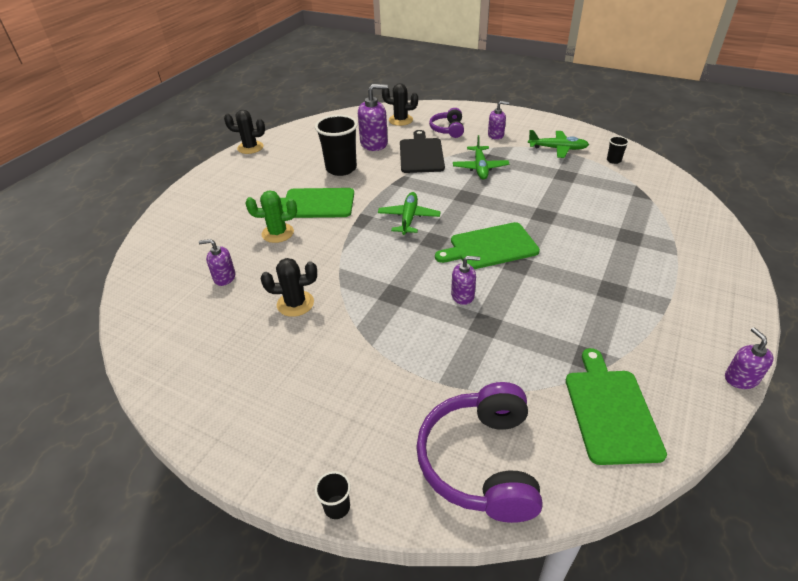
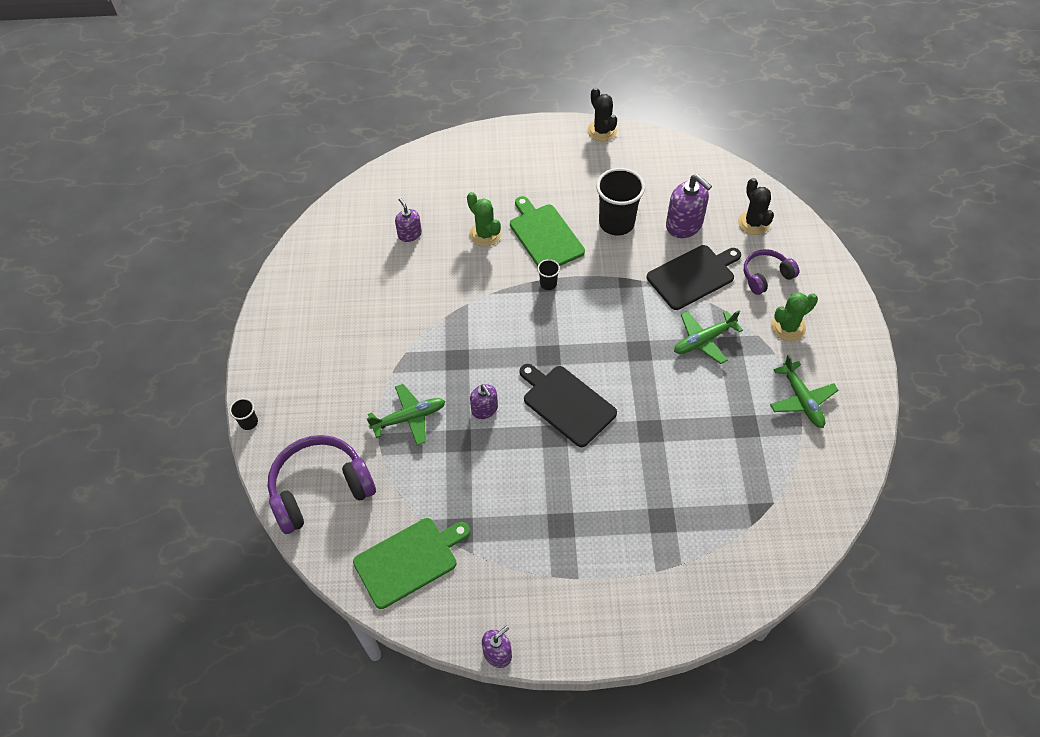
camera: 60 degrees right, 15 degrees up
(295, 304) = (407, 298): black cactus -> none
(409, 218) = (570, 319): green plane -> green plane (409, 418)
(490, 247) = (566, 404): green cutting board -> black cutting board
(496, 135) = (788, 327): purple soap dispenser -> green cactus
(613, 160) = (816, 466): black cup -> black cup (548, 284)

